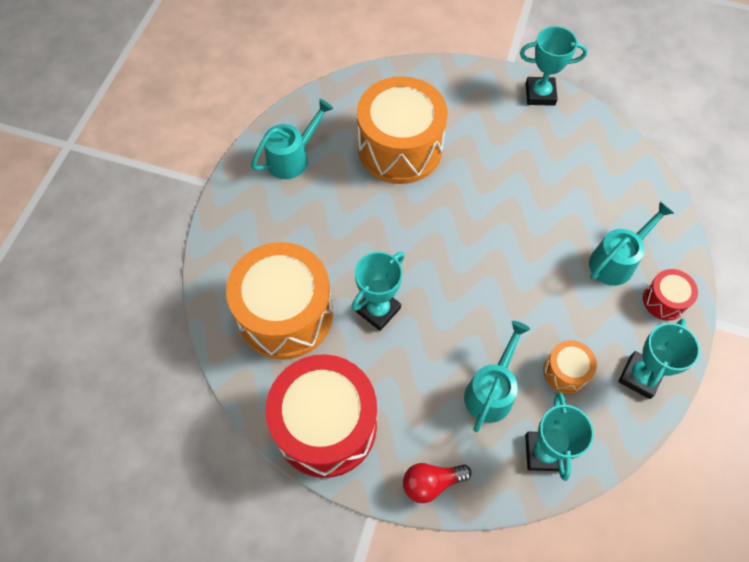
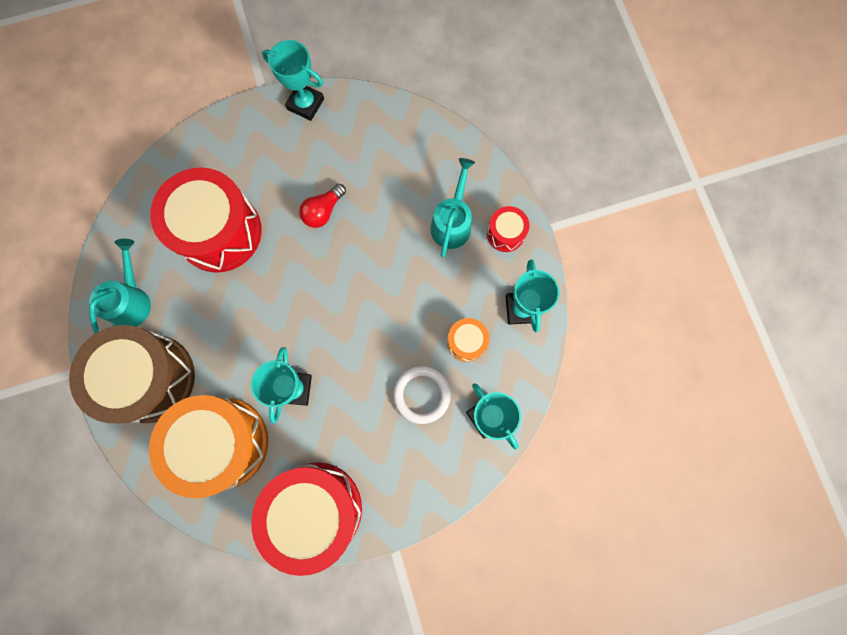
camera: 35 degrees left, 15 degrees up
(264, 225) = (150, 378): none -> brown drum
(400, 148) = (219, 232): orange drum -> red drum
(431, 483) = (421, 497): red light bulb -> red light bulb (323, 211)
(491, 390) = (422, 394): turquoise watering can -> white ring
(540, 94) = (305, 104): turquoise trophy -> turquoise trophy turned 60 degrees clockwise

